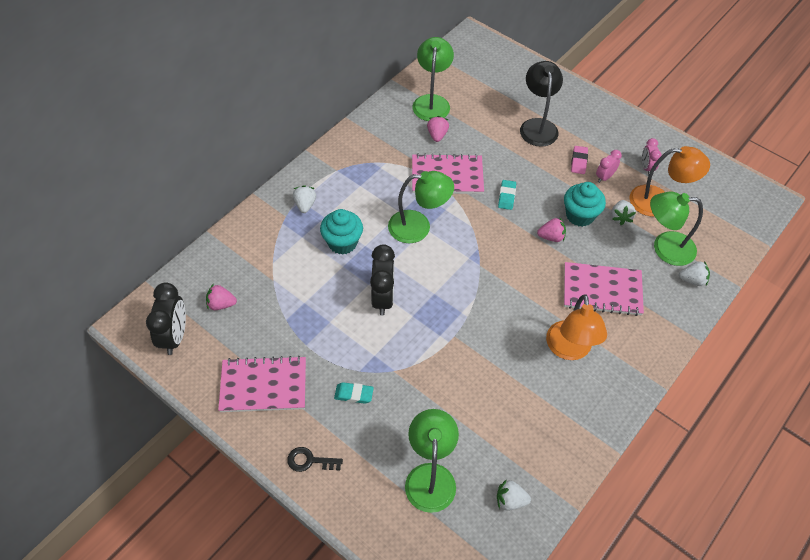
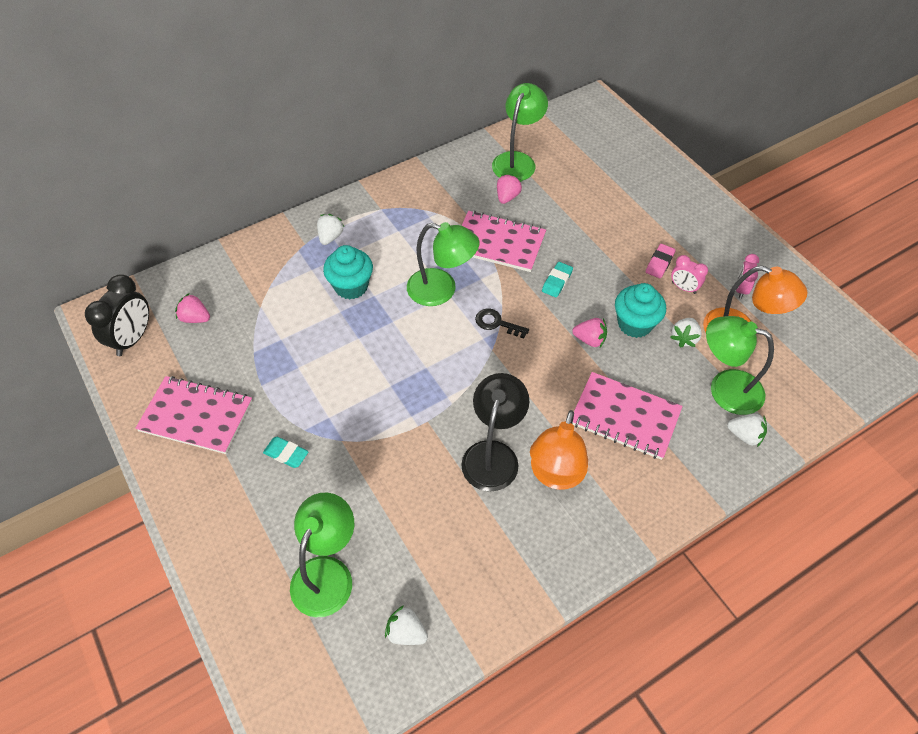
camera: 20 degrees right, 0 degrees up
(309, 461) = (205, 513): black key -> black key (497, 323)
(382, 298) = (366, 357): black clock -> none
(537, 126) = (627, 212): black lamp -> black lamp (493, 454)
(604, 177) = (683, 288): pink clock -> pink clock turned 120 degrees counterclockwise

